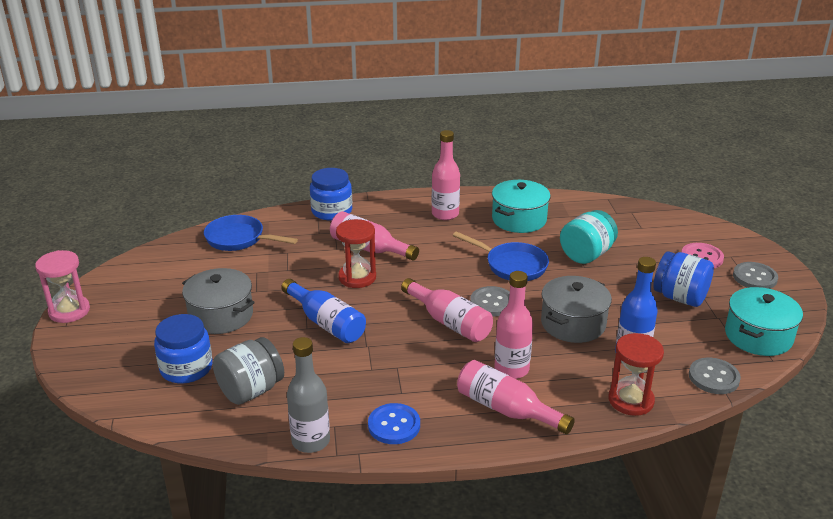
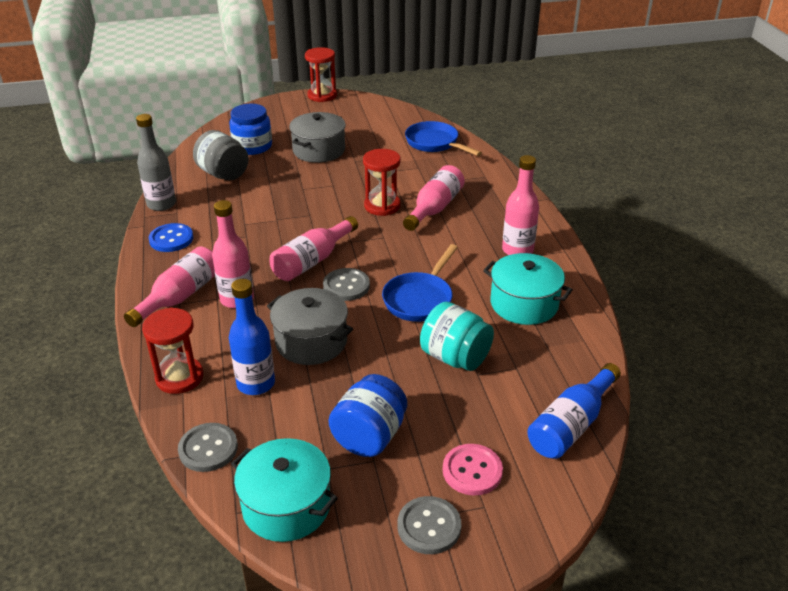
camera: 85 degrees right, 5 degrees up
(69, 311) = (322, 95): pink hourglass -> red hourglass
(239, 239) = (435, 143): blue pan -> blue pan turned 60 degrees counterclockwise
(326, 323) = (309, 197): blue bottle -> blue bottle (571, 425)
(332, 211) = (499, 182): blue jar -> none

